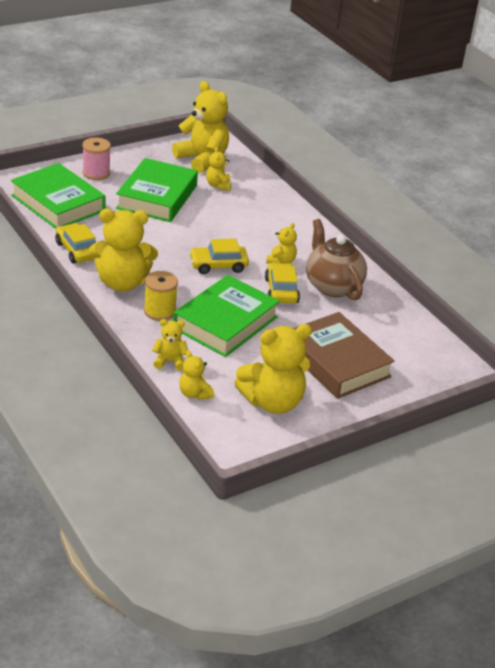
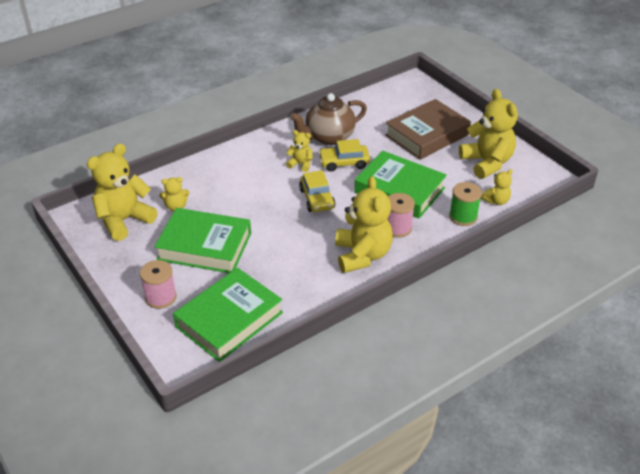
camera: 90 degrees left, 5 degrees up
(77, 250) = (317, 292): yellow car -> none
(160, 311) = (397, 228): yellow spool -> pink spool
(169, 361) = (463, 217): yellow teddy bear -> green spool

